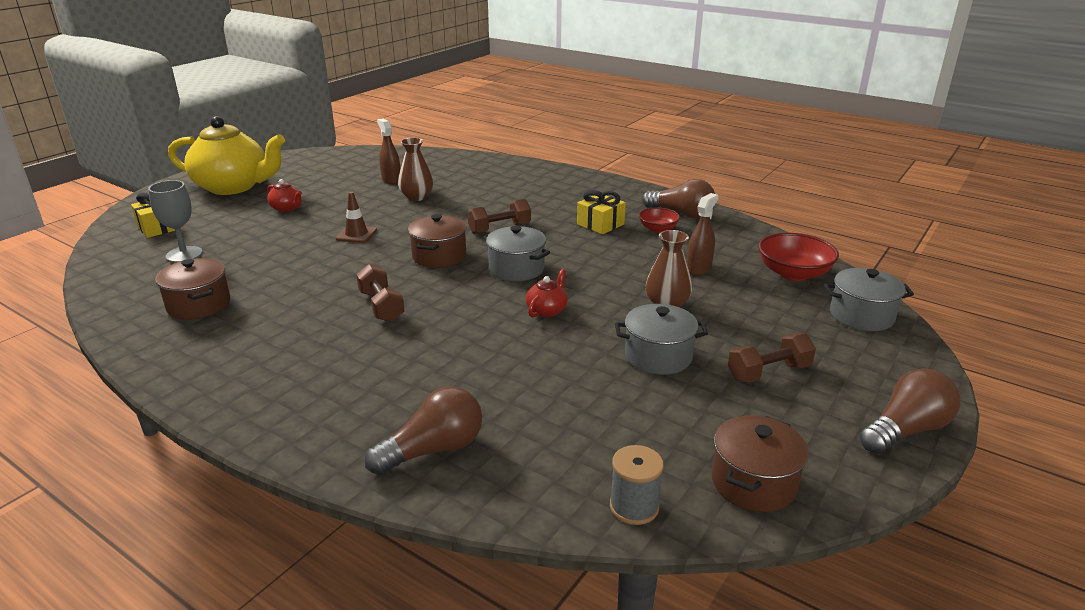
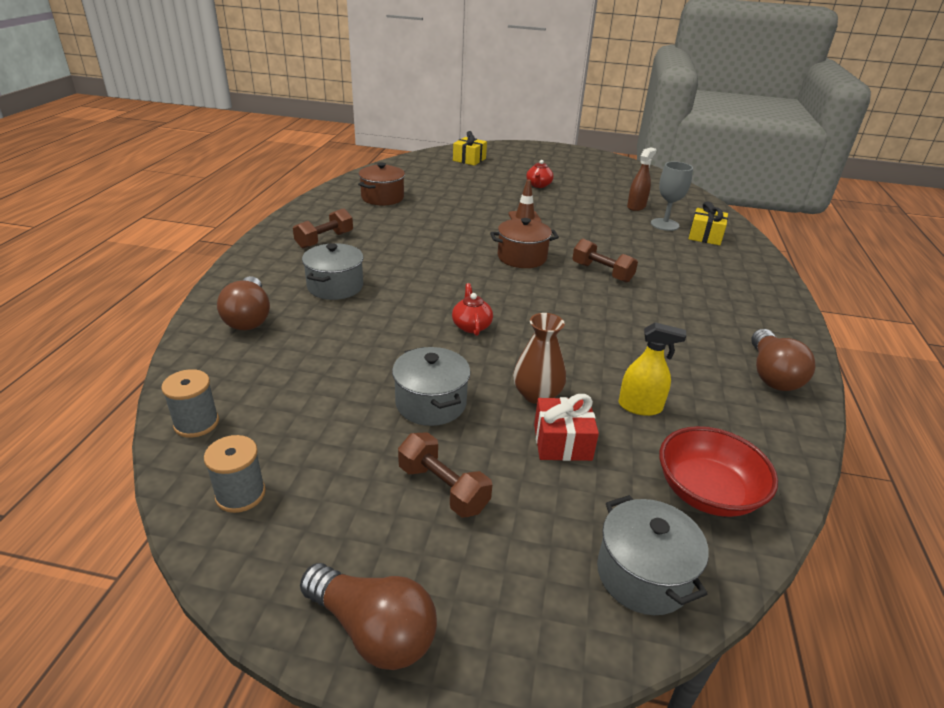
camera: 65 degrees right, 5 degrees up
(184, 254) = (441, 176): grey goblet -> grey goblet (664, 224)
(233, 187) = (550, 161): yellow teapot -> none
(381, 306) = (424, 254): brown dumbbell -> brown dumbbell (324, 240)
(416, 197) = (617, 224): brown vase -> none
(433, 450) = (249, 317): brown light bulb -> brown light bulb turned 45 degrees clockwise
(516, 269) = (533, 296): grey pot -> grey pot (335, 286)
(547, 310) = (471, 326): red teapot -> red teapot turned 105 degrees counterclockwise
(600, 224) = (675, 324): yellow gift -> yellow gift (705, 236)
(658, 229) = (709, 363): red bowl -> none
(698, 269) = (640, 407): brown spray bottle -> yellow spray bottle
(729, 309) = (562, 442): none -> red gift
(753, 483) = (240, 494): brown pot -> grey spool

